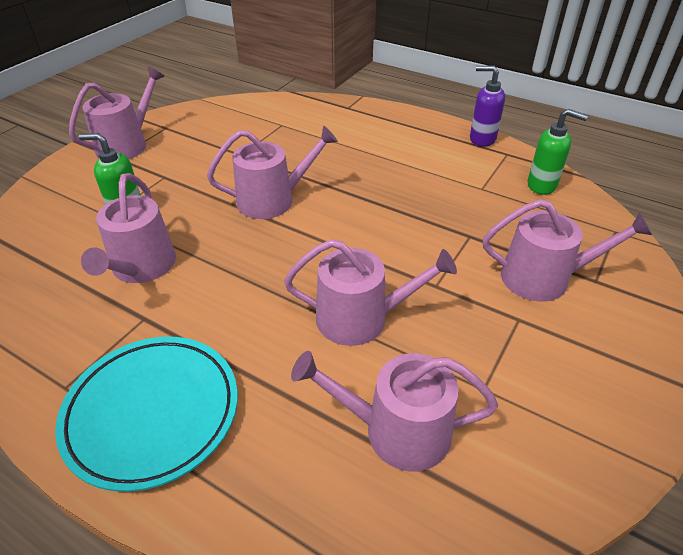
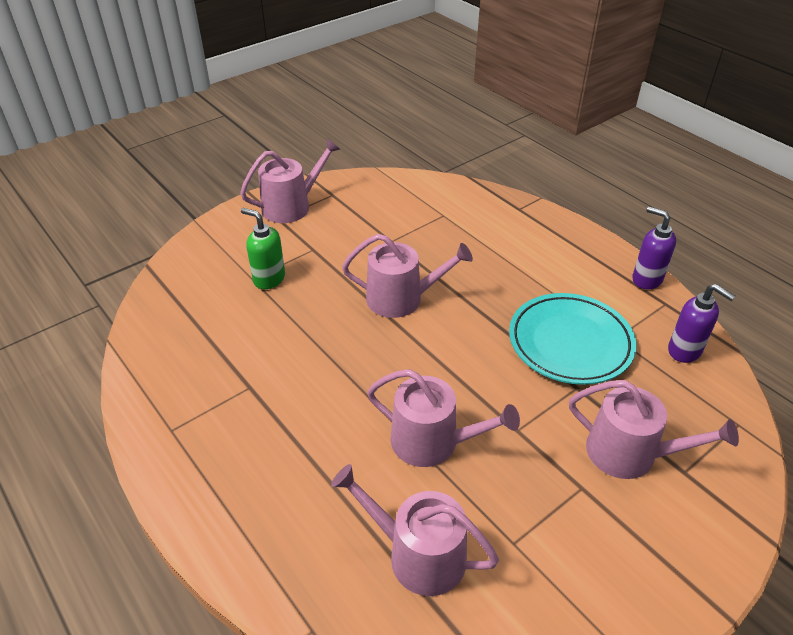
camera: 20 degrees right, 0 degrees up
(141, 267) = (263, 338): pink watering can -> none
(152, 413) = (229, 473): turquoise plate -> turquoise plate (570, 343)
(542, 185) = (685, 351): green soap dispenser -> purple soap dispenser

